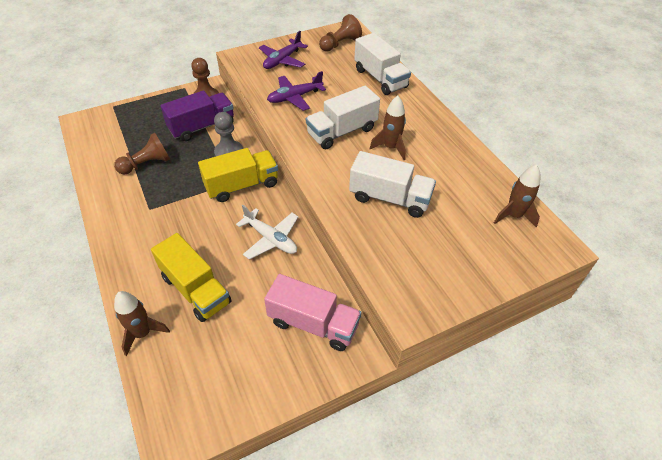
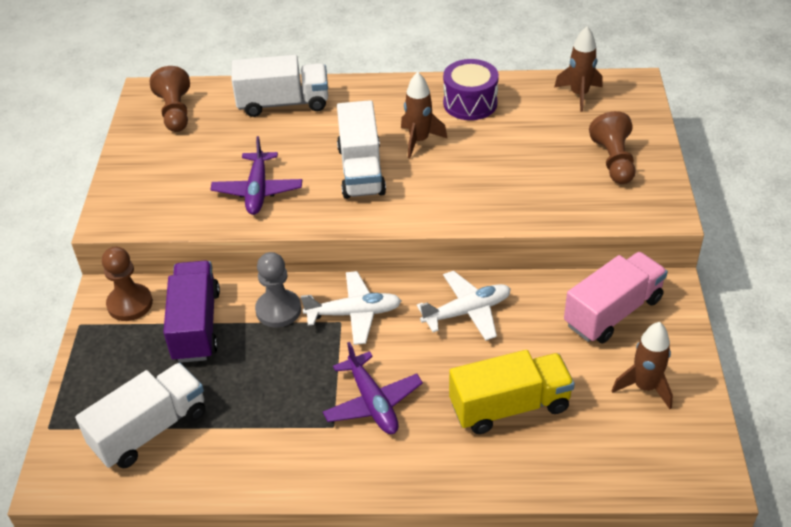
camera: 60 degrees left, 5 degrees down
(142, 333) = (552, 476): brown rocket -> brown rocket (644, 387)
(147, 164) = (233, 410): brown pawn -> brown pawn (613, 161)
(242, 185) = (354, 314): yellow truck -> white plane
(282, 60) = (162, 178): purple plane -> purple plane (372, 402)
(389, 198) = (500, 170): white truck -> white truck (150, 430)
(450, 159) = (470, 103): none -> purple drum

